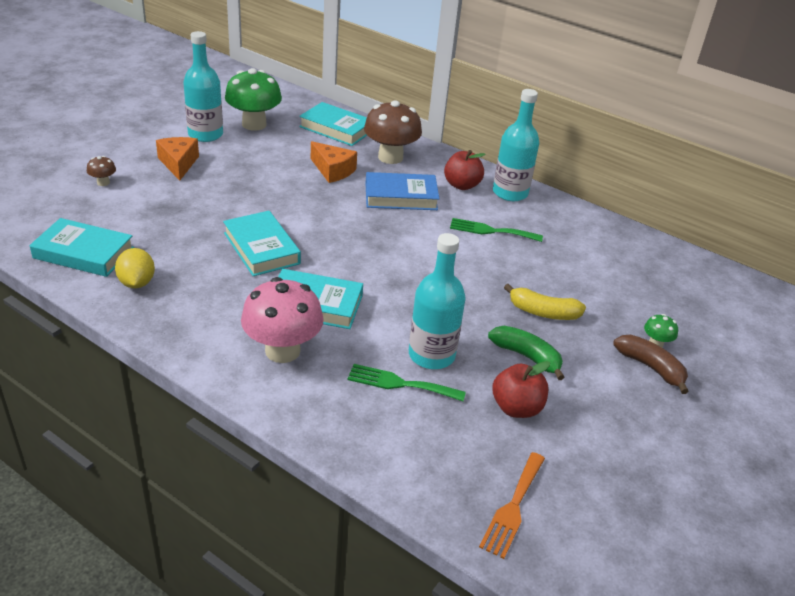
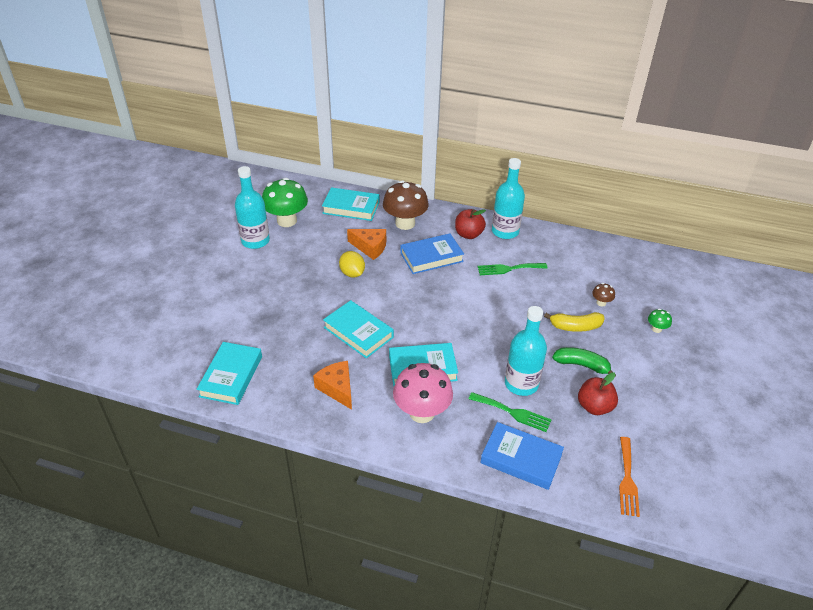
camera: 15 degrees left, 5 degrees up
(84, 253) = (231, 376): turquoise book -> turquoise book turned 75 degrees counterclockwise
(103, 182) = (205, 309): brown mushroom -> brown mushroom (601, 303)
(137, 283) = (287, 390): yellow lemon -> yellow lemon (352, 273)
(178, 164) = (251, 274): orange cheese -> orange cheese (337, 388)
(378, 438) = (521, 459): none -> blue book
(400, 383) = (513, 413): green fork -> green fork turned 150 degrees counterclockwise
(650, 367) = (661, 349): brown banana -> none

